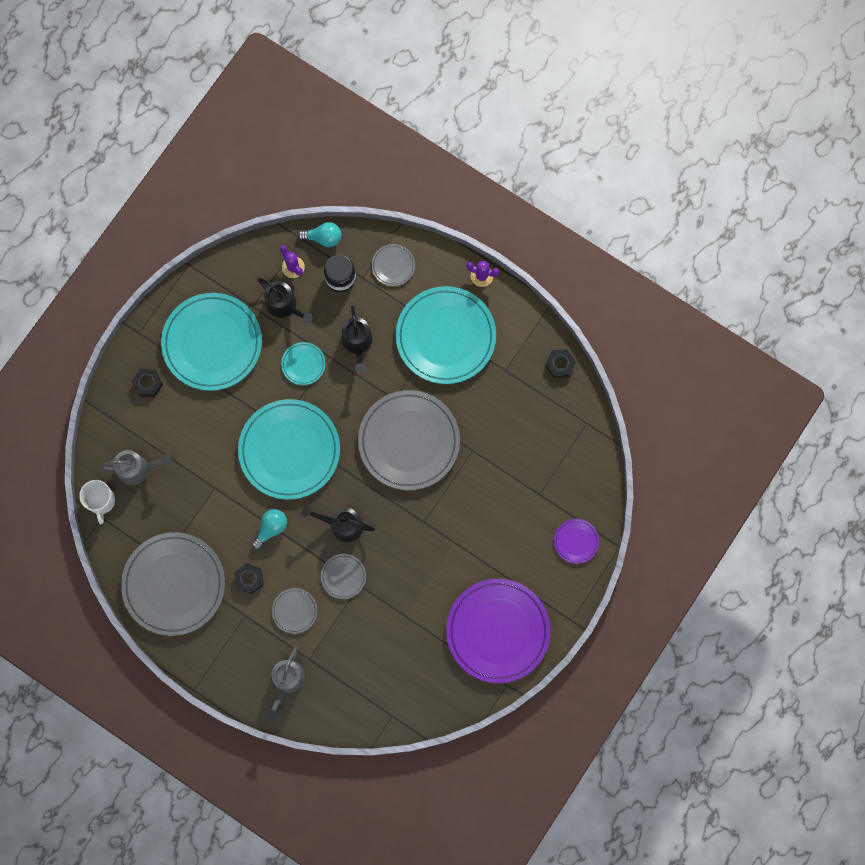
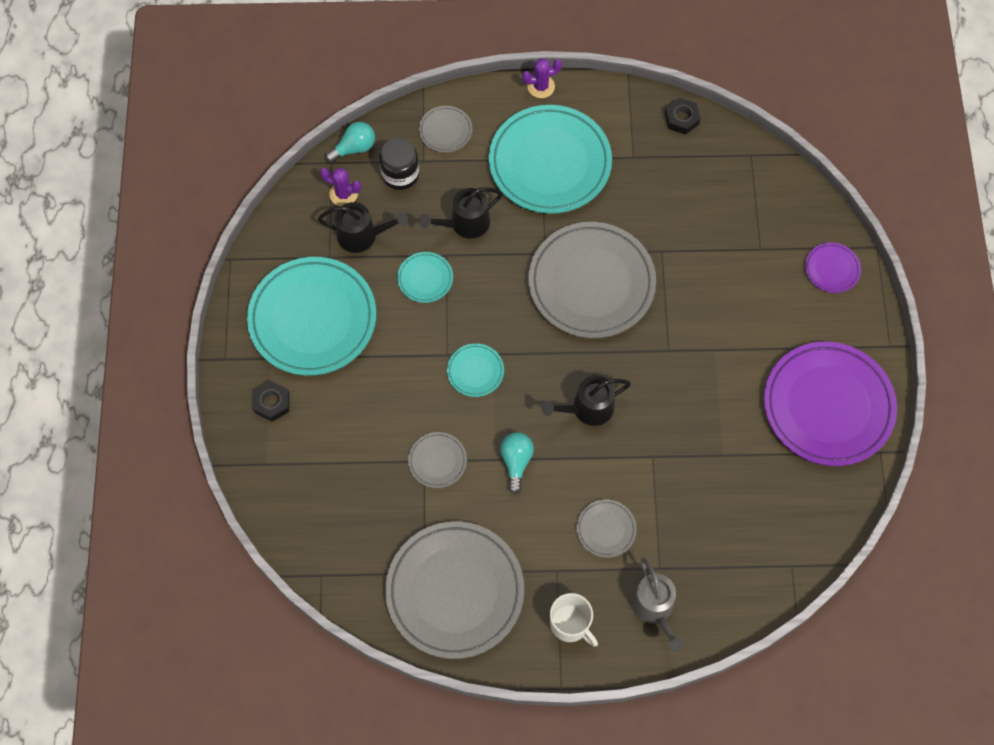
camera: 35 degrees left, 10 degrees down
(101, 501) = (308, 558): white mug -> white mug (570, 624)
(137, 469) = (324, 497): grey watering can -> none
(249, 579) = (532, 529): black nut -> none
(289, 450) = (475, 371): turquoise plate -> turquoise plate, size x0.44
(343, 576) = (629, 459): grey plate -> grey plate (437, 461)
(357, 342) = (465, 223): black watering can -> black watering can turned 105 degrees clockwise

